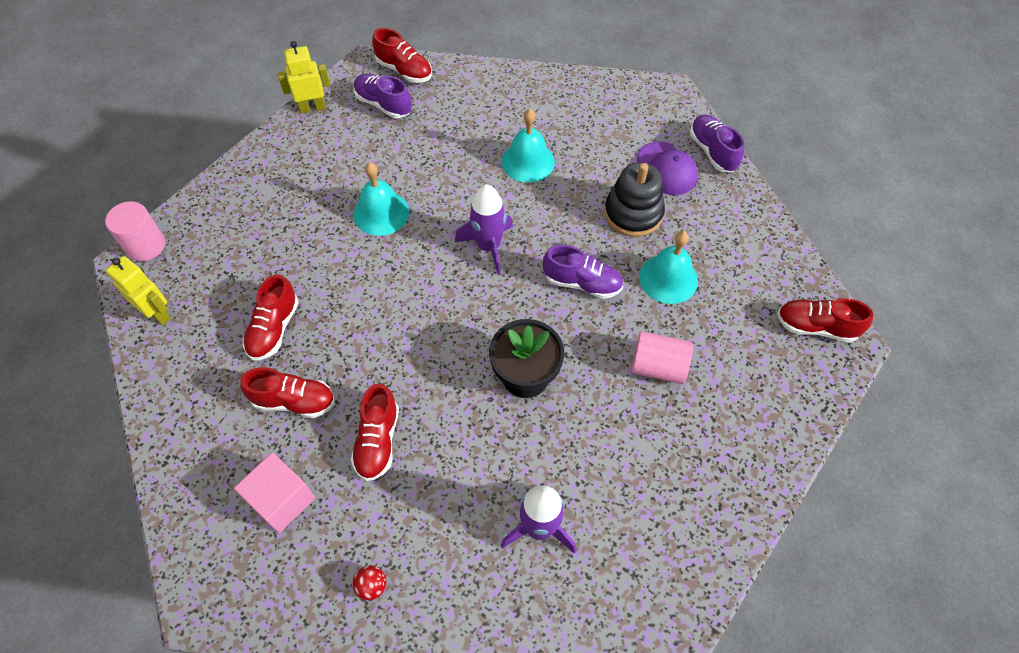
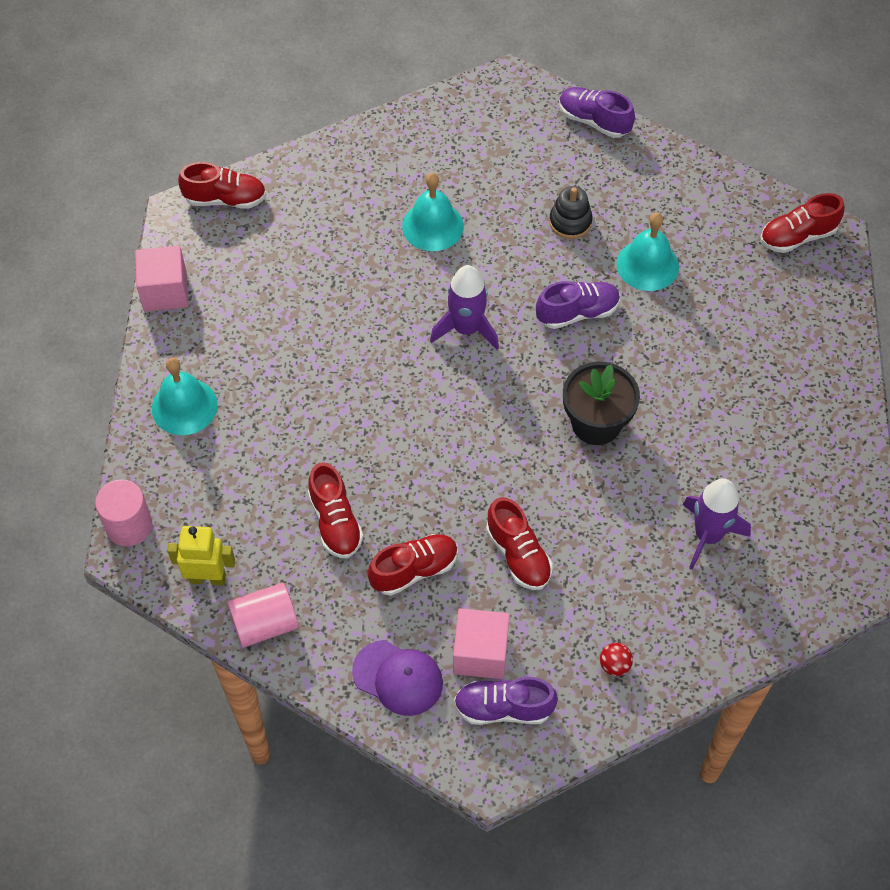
camera: 35 degrees left, 0 degrees up
(312, 107) = (165, 291): yellow robot -> pink cube
(381, 213) = (336, 356): turquoise bell -> turquoise bell (184, 406)
(383, 104) = (237, 247): purple shoe -> purple shoe (503, 708)
(633, 213) = (570, 222): black stacking toy -> black stacking toy, size x0.66
(658, 367) = (698, 347): pink cylinder -> pink cylinder (265, 624)
(667, 169) = (566, 161): purple cap -> purple cap (398, 678)

